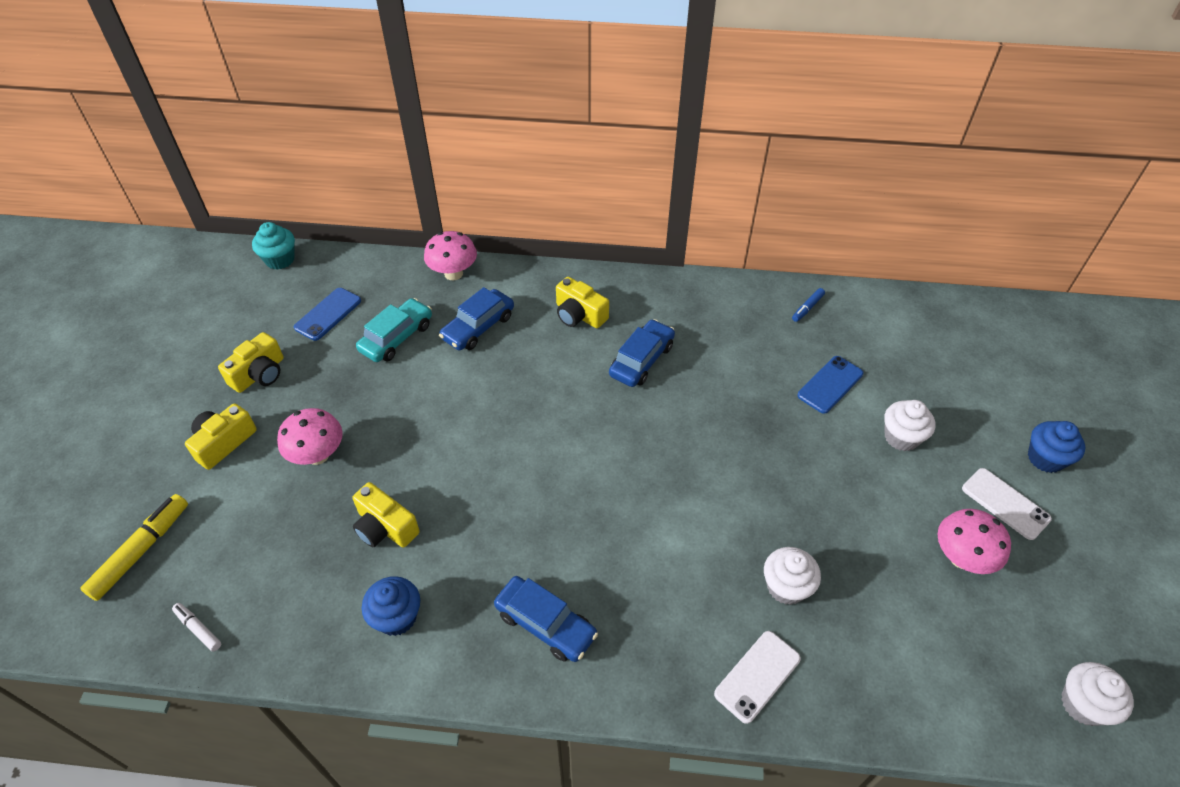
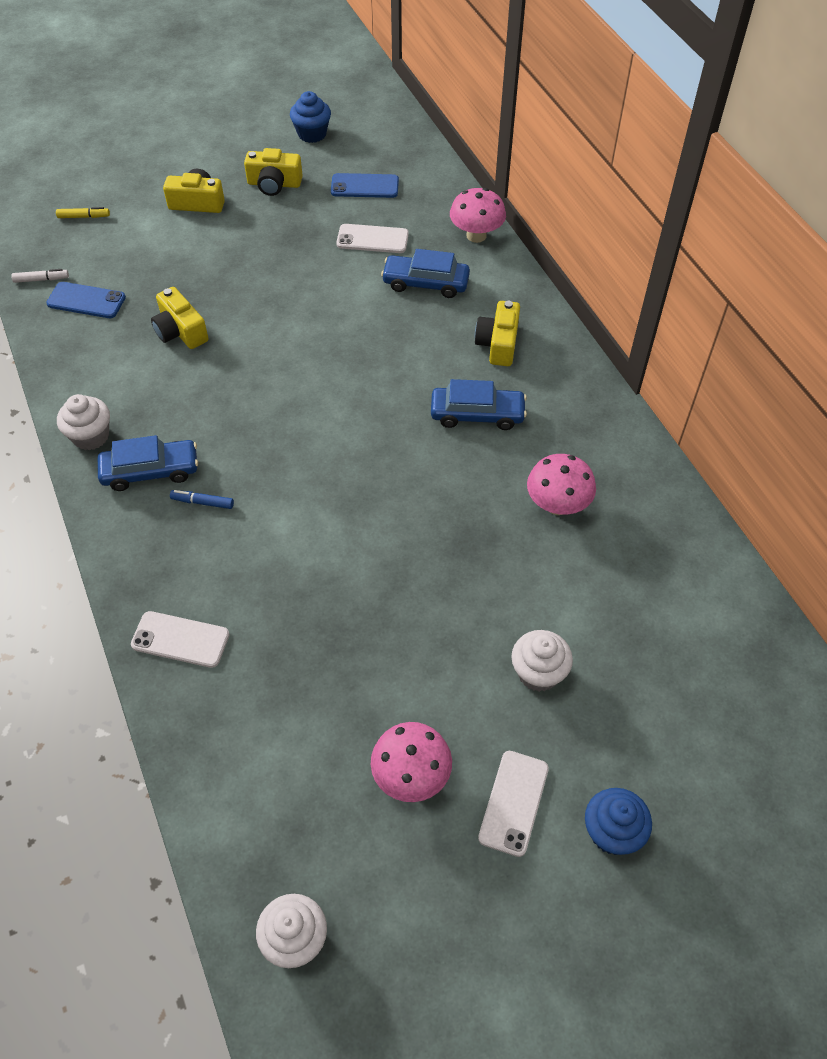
camera: 60 degrees right, 5 degrees up
(141, 551) = (84, 217): yellow marker -> yellow marker, size x0.53
(198, 629) = (41, 279): white marker -> white marker turned 75 degrees clockwise
(280, 260) = (400, 127): turquoise cupcake -> none
(318, 455) = (221, 258): pink mushroom -> pink mushroom (557, 505)
(385, 527) = (180, 331): yellow camera -> yellow camera turned 45 degrees counterclockwise
(397, 337) = (372, 239): turquoise car -> white phone
(397, 617) = (107, 378): blue cupcake -> blue cupcake (312, 134)
(545, 624) = (150, 471): blue car -> blue car turned 105 degrees counterclockwise
(786, 587) = (284, 630): white cupcake -> white cupcake (91, 436)
(807, 308) = (665, 523): blue marker -> blue marker (202, 502)
(830, 385) = (565, 582): blue phone -> blue phone (86, 301)

